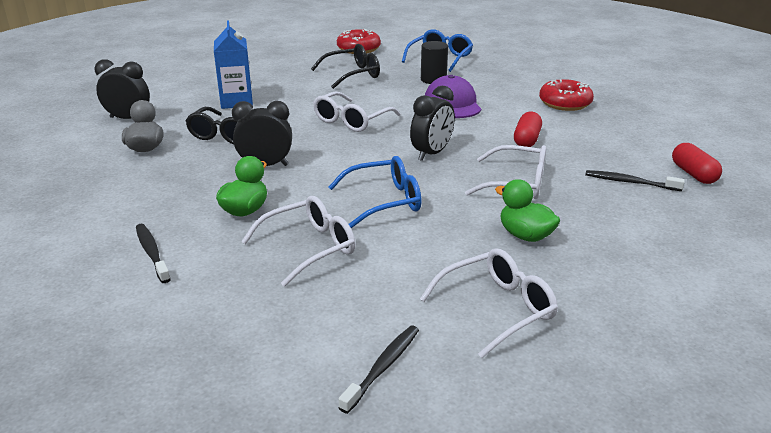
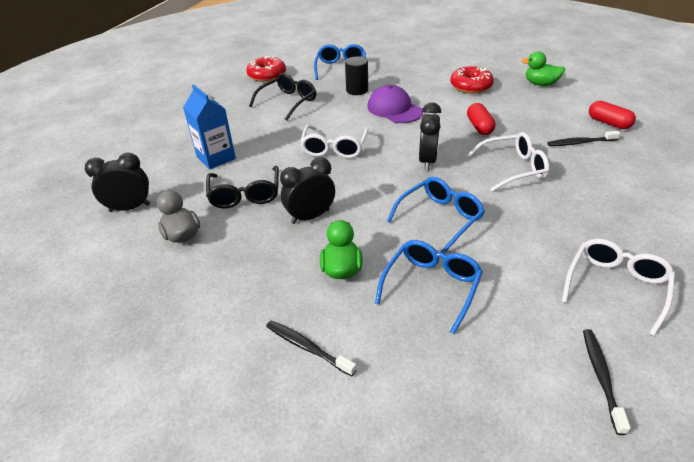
camera: 25 degrees left, 10 degrees up
(309, 247) = (431, 286): white glasses -> blue glasses
(525, 235) = (566, 213): green duck -> green duck (540, 84)

